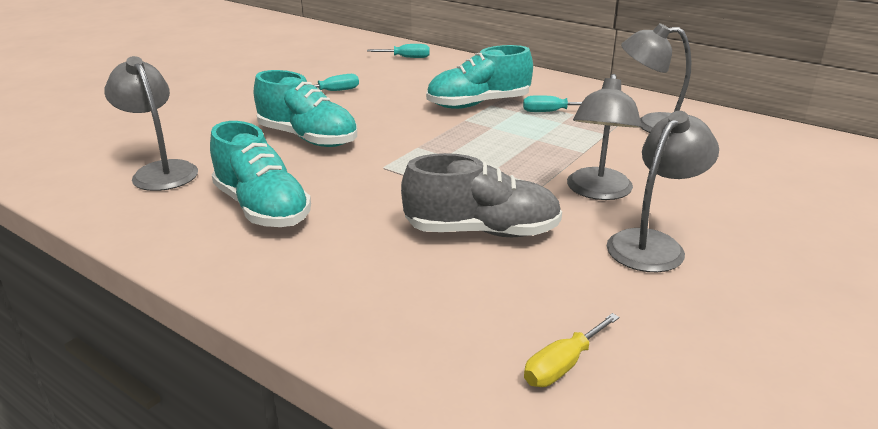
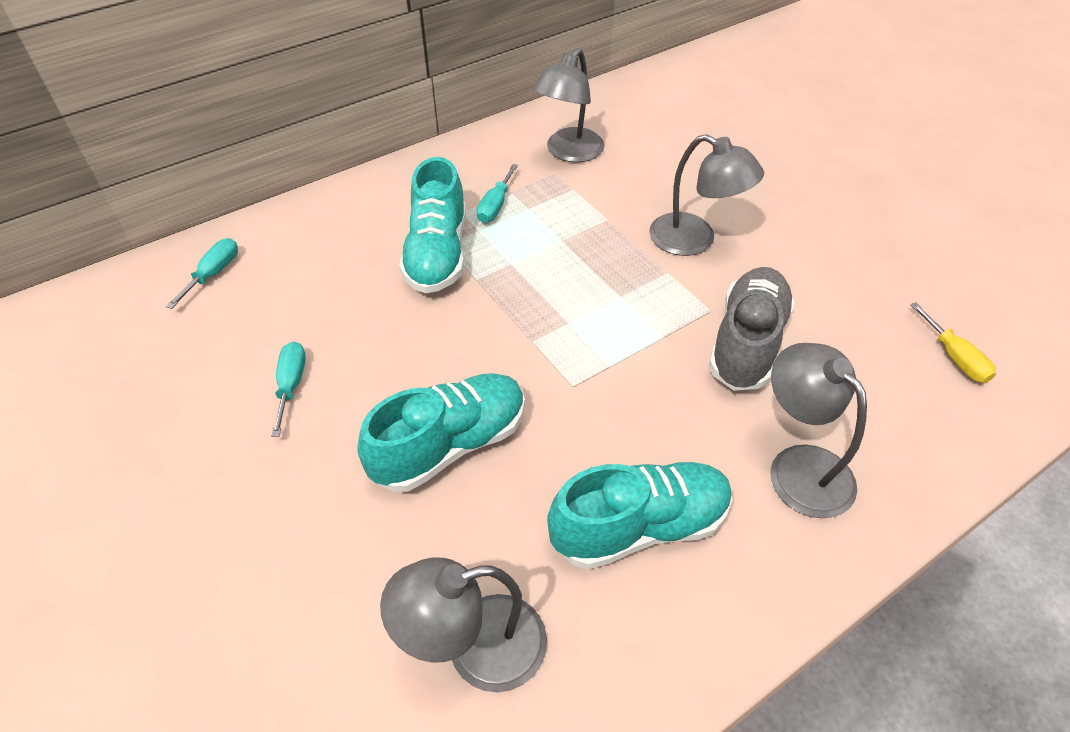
camera: 70 degrees left, 20 degrees up
(653, 244) = (794, 244): grey lamp -> grey lamp (799, 466)

